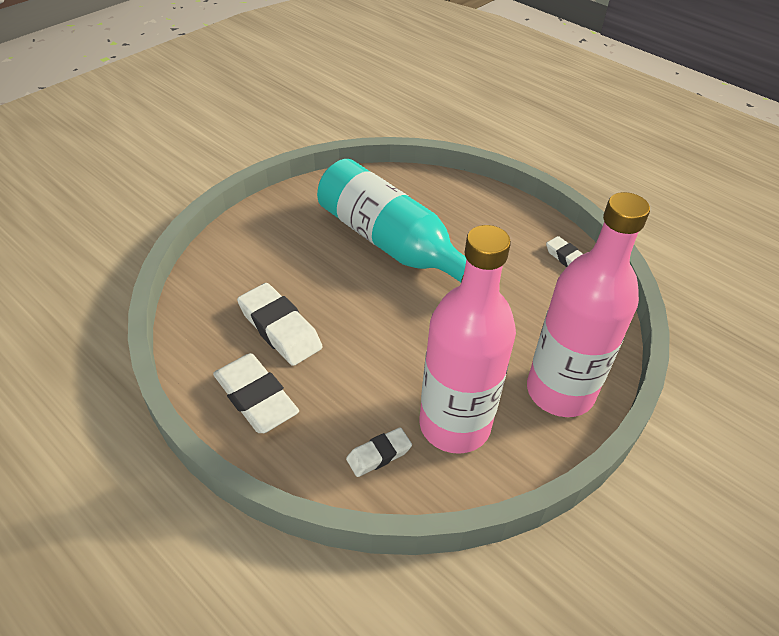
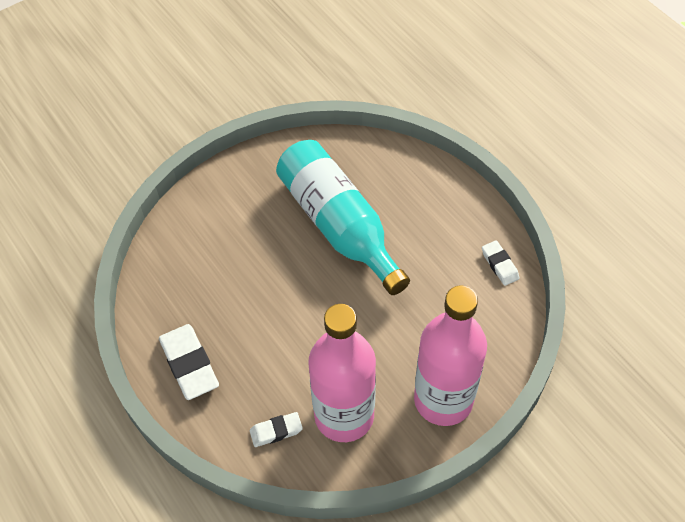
camera: 15 degrees right, 10 degrees up
(280, 329) = (221, 302): white eraser -> none

